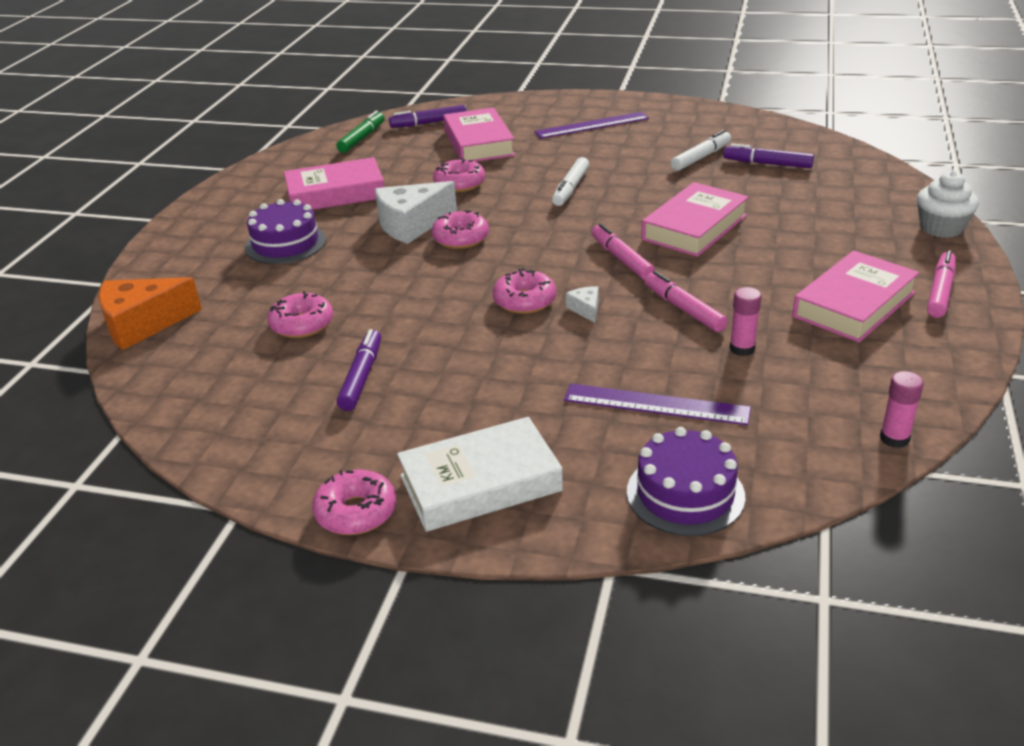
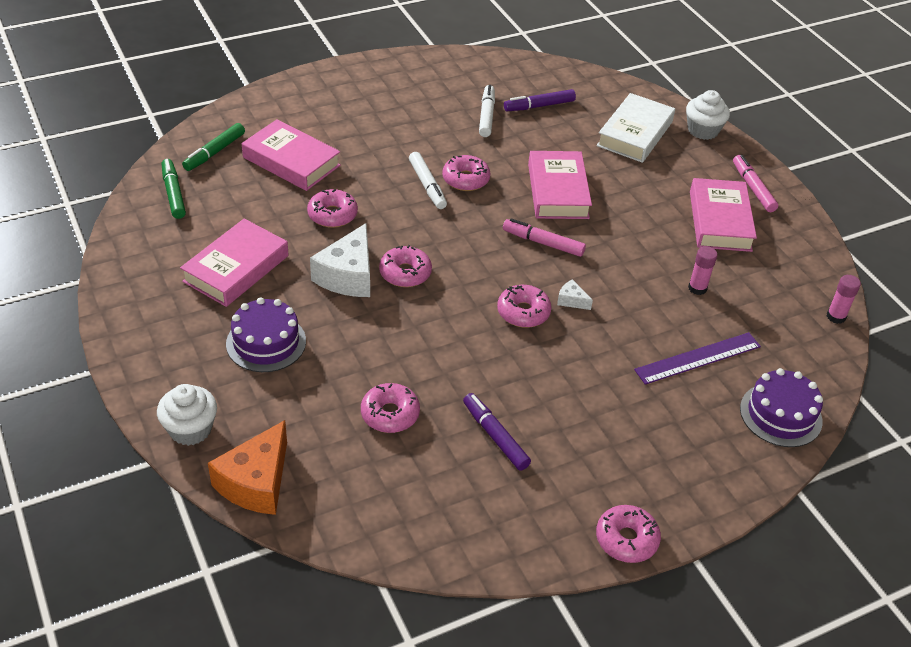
camera: 45 degrees left, 10 degrees up
(154, 274) = (190, 429): none -> white cupcake
(428, 123) = (214, 152): purple marker -> green marker
(480, 483) = (670, 474): white book -> white book (634, 134)
(592, 125) = (363, 107): purple ruler -> none
(613, 194) = (465, 179): none -> pink donut
(683, 309) = (630, 271): pink marker -> none

